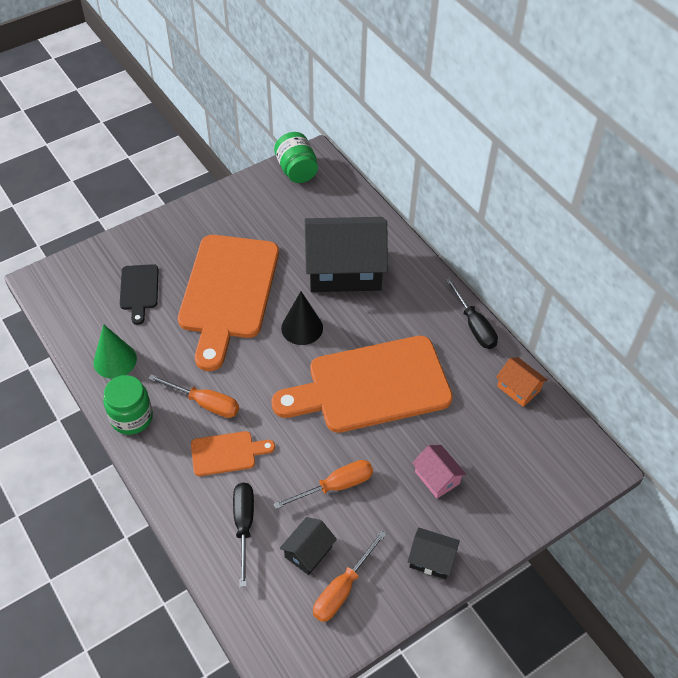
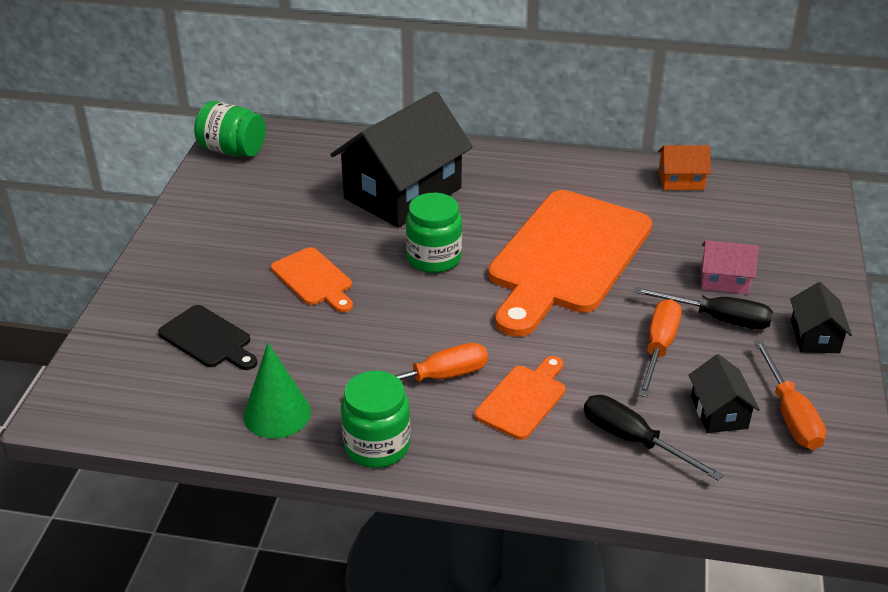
camera: 45 degrees left, 15 degrees down
(228, 293) = (314, 279): orange cutting board -> orange cutting board, size x0.45
(302, 328) = (434, 258): black cone -> green jar
(431, 559) = (815, 336): black house -> black house turned 60 degrees counterclockwise
(474, 325) = (578, 163): black screwdriver -> black screwdriver (717, 318)

